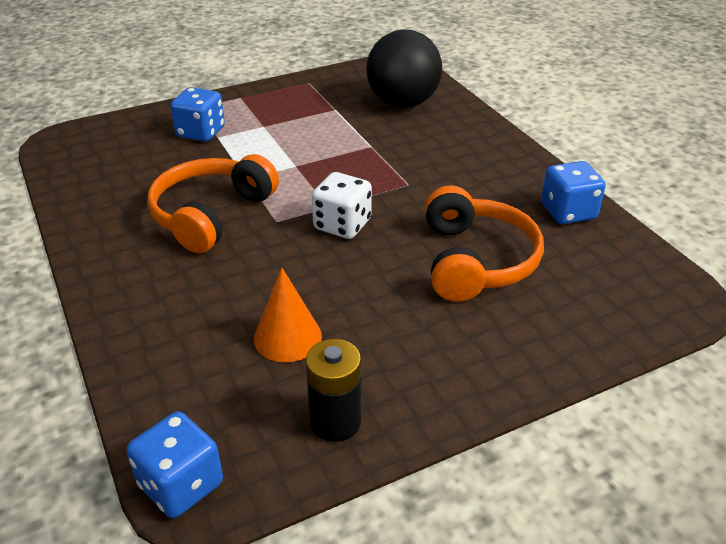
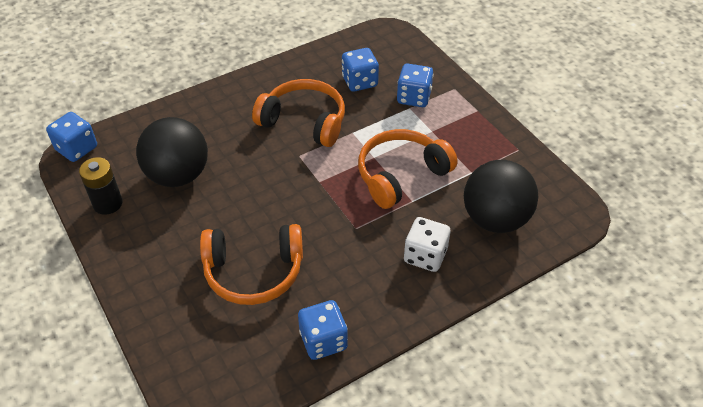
camera: 85 degrees right, 10 degrees up
(150, 167) = (359, 81): none -> blue dice
(287, 337) = (178, 175): orange cone -> black ball
(330, 149) = (401, 175): none -> orange headphones
(342, 225) = (296, 191): white dice -> white dice (425, 256)

